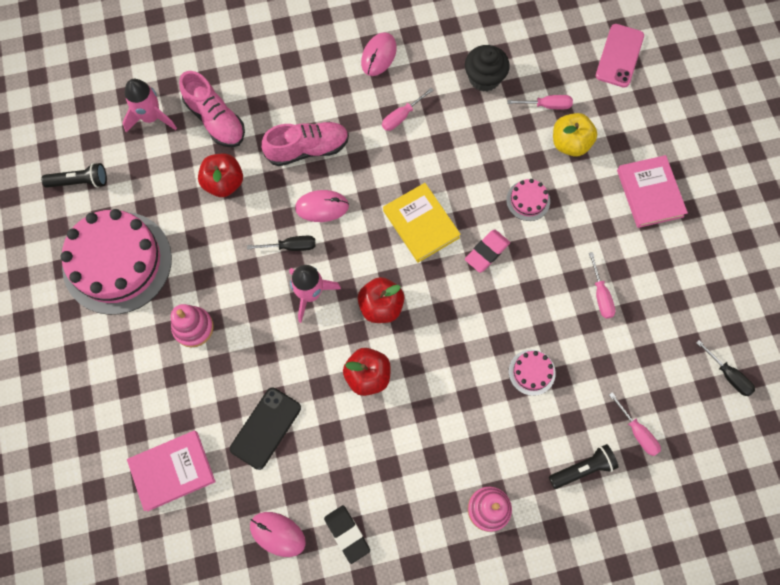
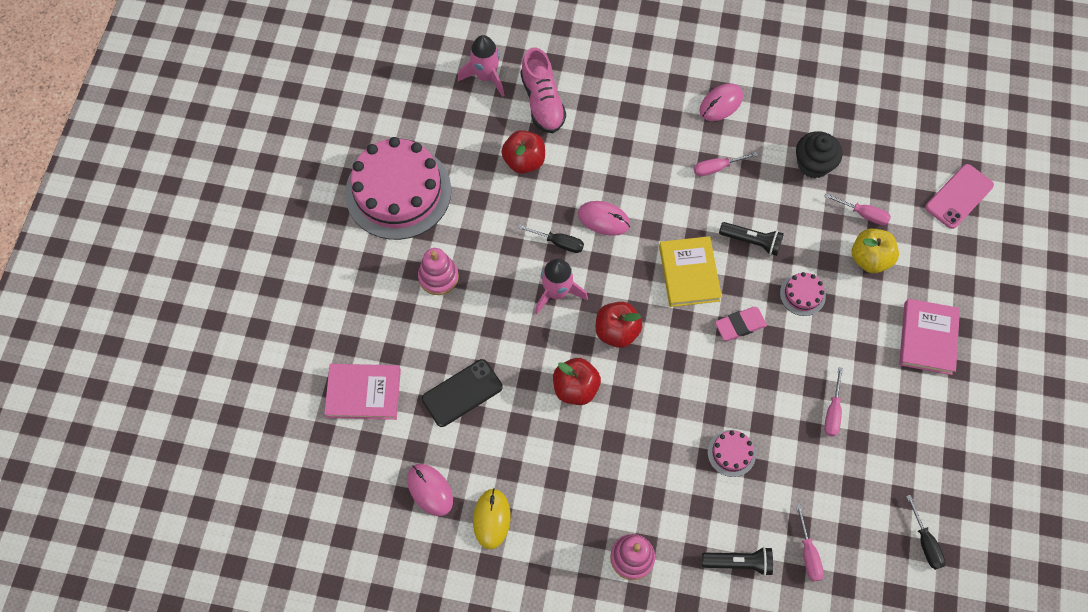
camera: 25 degrees right, 5 degrees down
(80, 182) = (398, 108): black flashlight -> black flashlight (752, 242)
(307, 149) = (614, 162): pink shoe -> none
(347, 534) = (491, 519): black eraser -> yellow mouse

